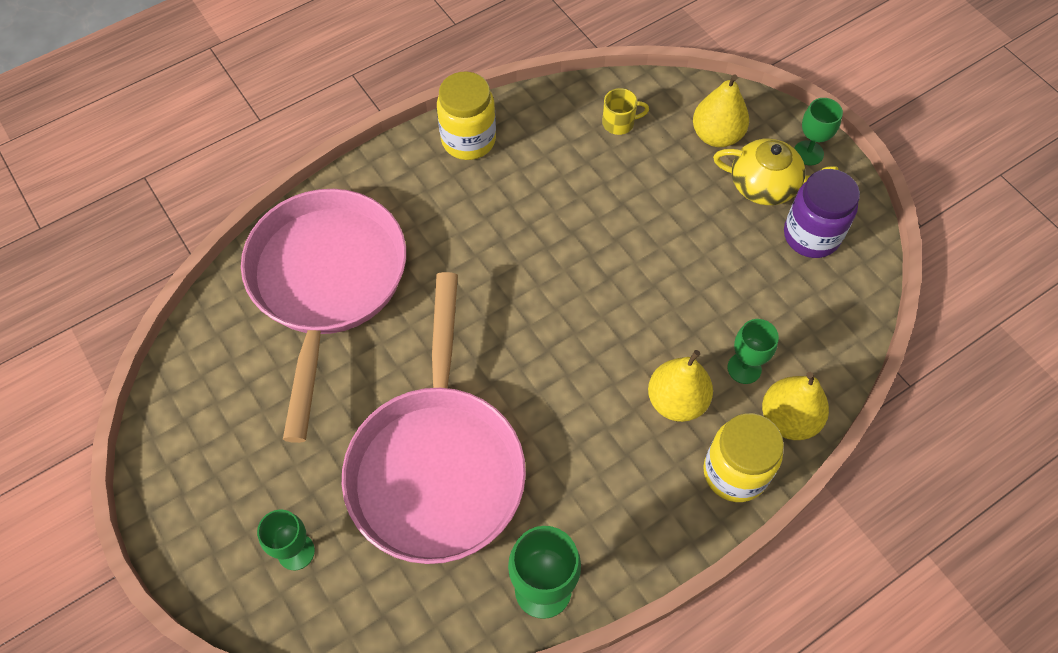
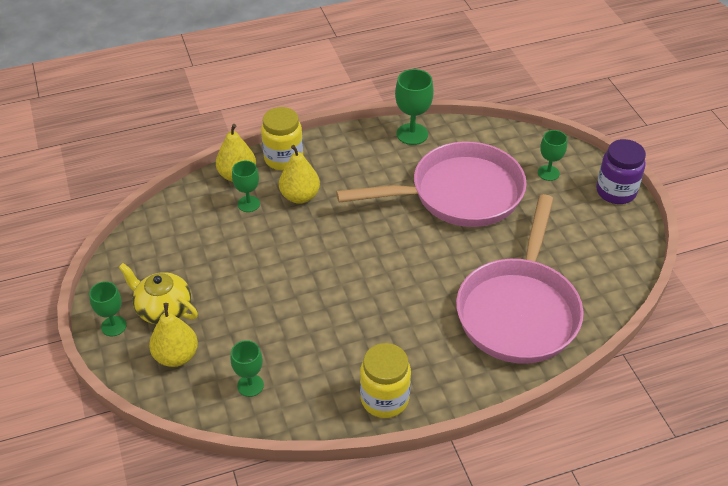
camera: 165 degrees left, 15 degrees down
(437, 466) = (459, 194): pink pan -> pink pan turned 60 degrees clockwise
(619, 123) = (250, 385): yellow mug -> green goblet
(811, 235) = (153, 268): purple jar -> purple jar (616, 191)

